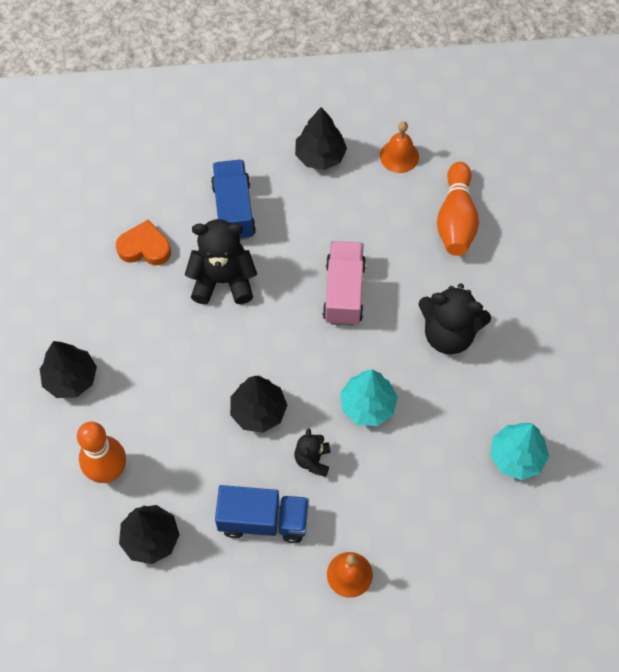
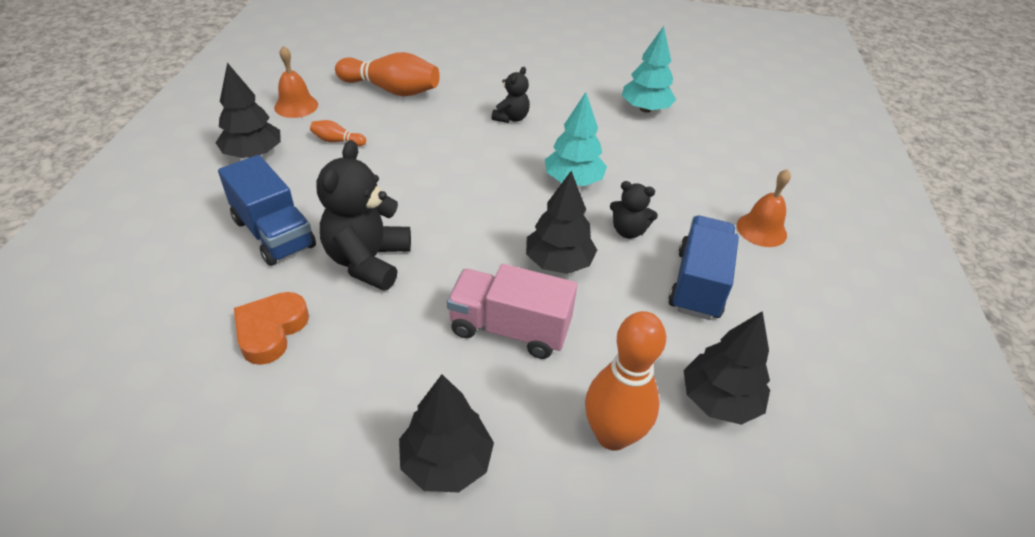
camera: 80 degrees left, 20 degrees down
(233, 210) = (274, 233): blue truck -> blue truck turned 135 degrees counterclockwise
(344, 292) = (434, 171): pink truck -> pink truck (509, 329)
(359, 206) = (337, 141): none -> orange bowling pin
(449, 334) = (511, 118): black teddy bear -> black teddy bear, size x0.55

